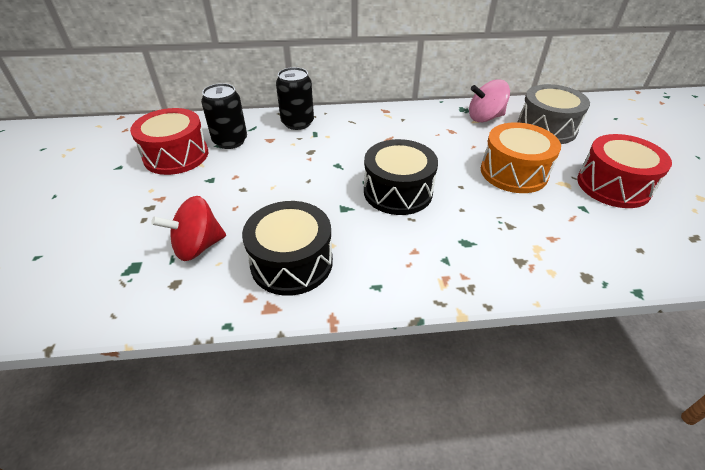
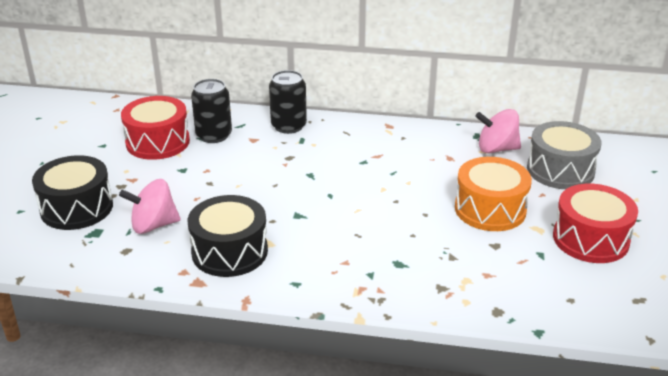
camera: 15 degrees right, 10 degrees down
(198, 246) = (153, 225): red spinning top -> pink spinning top
(397, 192) = (357, 209): black drum -> black drum (77, 208)

